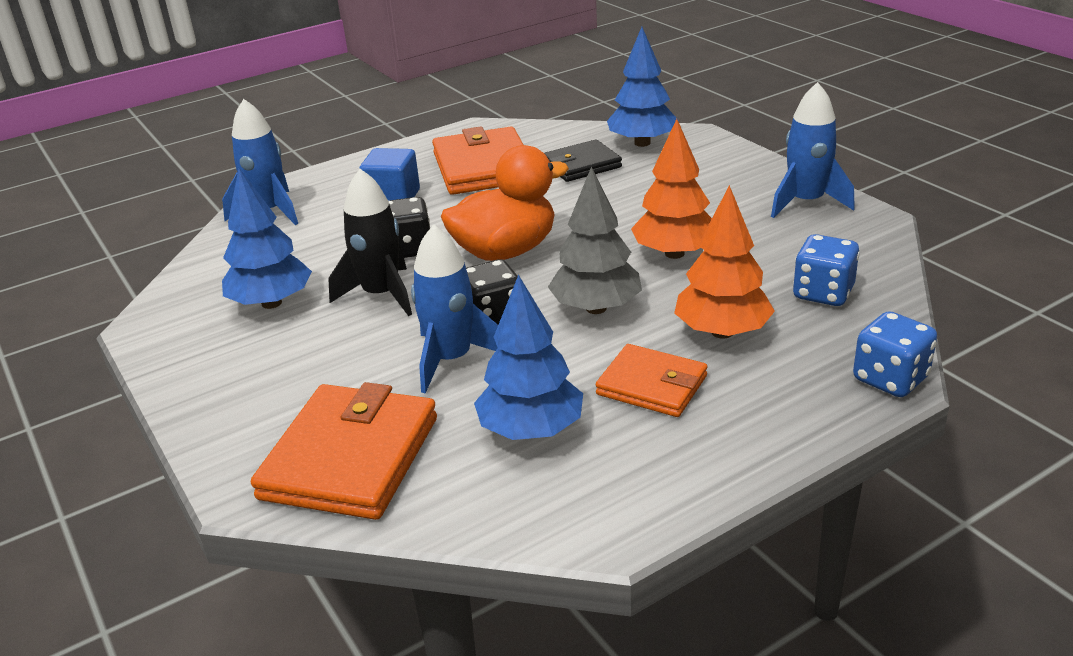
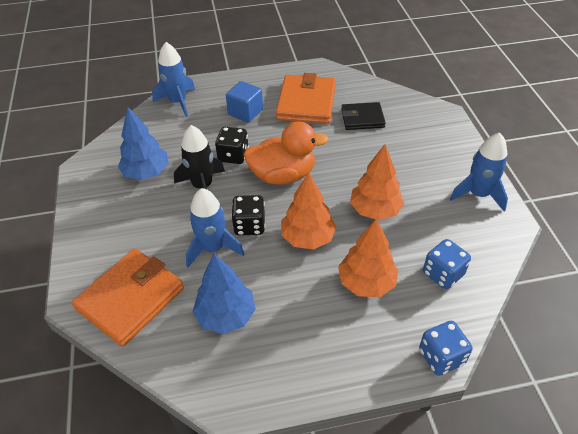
camera: 20 degrees right, 15 degrees up
(596, 308) = (308, 238): grey tree -> orange tree
(642, 143) = (408, 110): blue tree -> none
(652, 385) = (305, 308): orange wallet -> none

